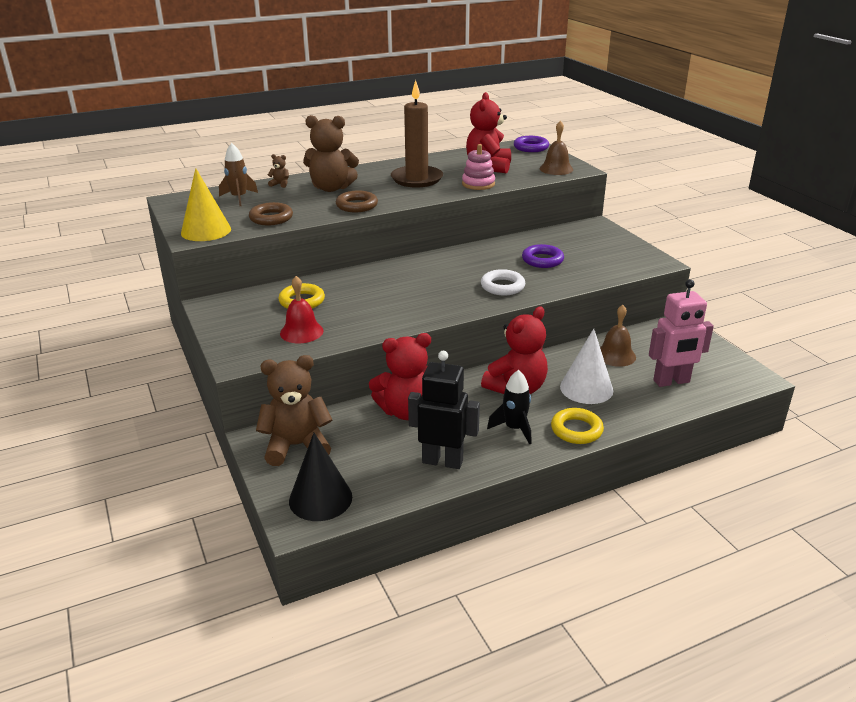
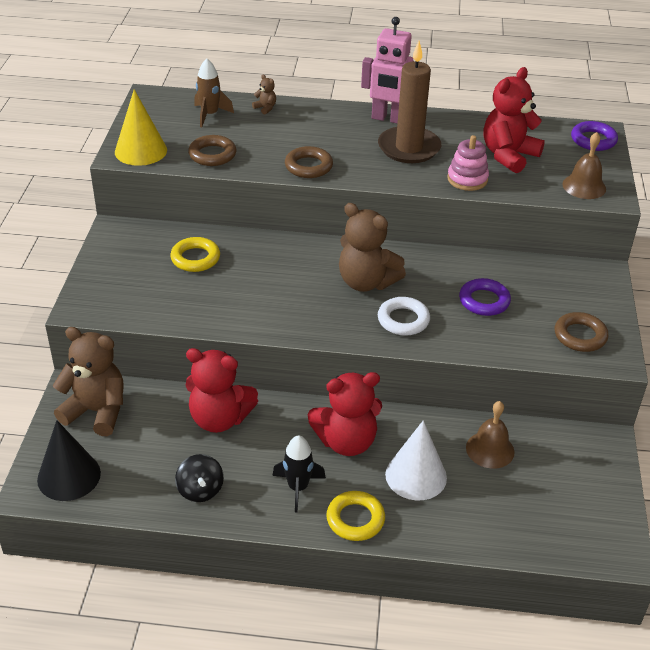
camera: 30 degrees right, 10 degrees up
(301, 332) = (161, 297): red bell -> none
(331, 188) = (309, 131): brown teddy bear -> brown teddy bear (366, 282)
(442, 461) = (200, 490): black robot -> black spinning top
(623, 258) = (580, 336): none -> brown ring
(671, 381) = (516, 511): pink robot -> pink robot (388, 119)

